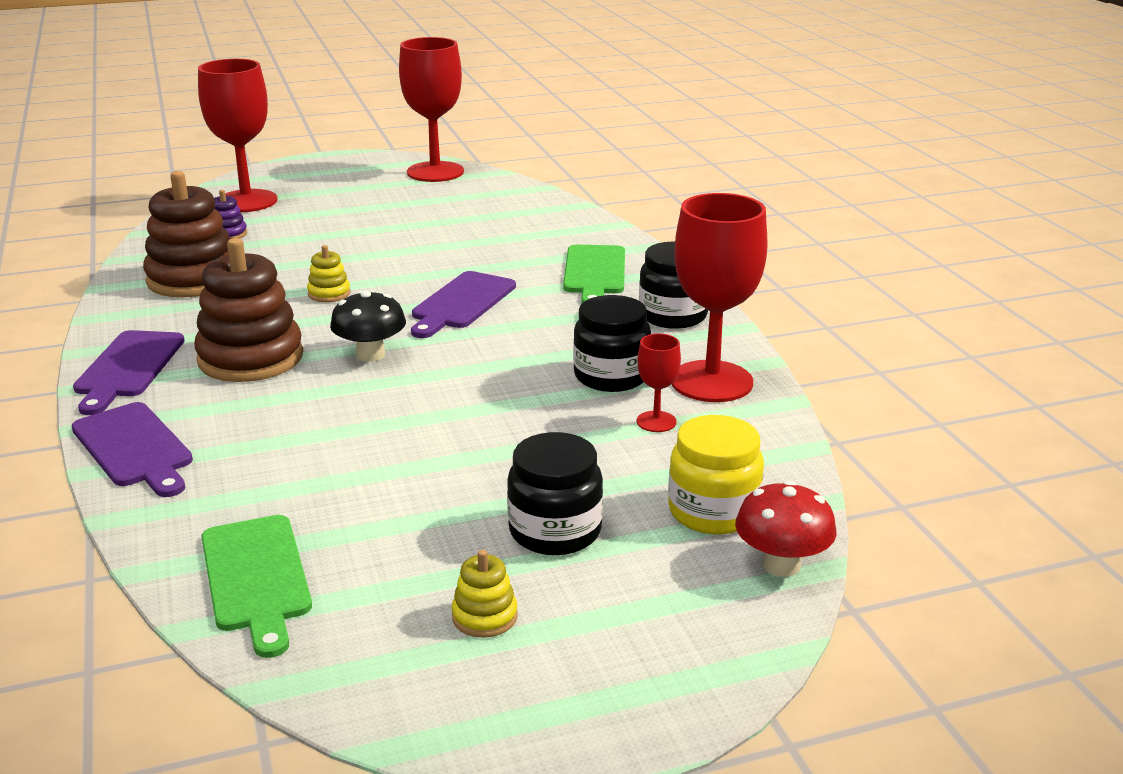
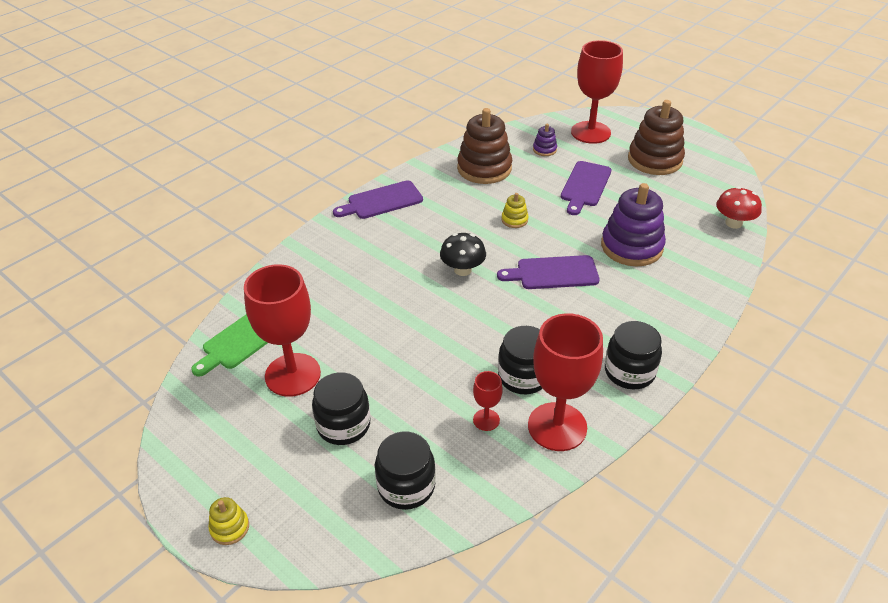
camera: 60 degrees right, 15 degrees up
(134, 448) = (317, 244): purple cutting board -> purple cutting board (585, 186)
(250, 358) = (423, 232): brown stacking toy -> brown stacking toy (655, 160)
(435, 172) = (718, 173): red goblet -> red goblet (293, 375)
(482, 249) = (631, 246): none -> purple stacking toy
(484, 616) = (257, 431): yellow stacking toy -> yellow stacking toy (229, 528)
(594, 273) = (652, 309): green cutting board -> none
(713, 512) = (406, 486): yellow jar -> black jar
(781, 565) = (372, 539): red mushroom -> red mushroom (733, 223)

